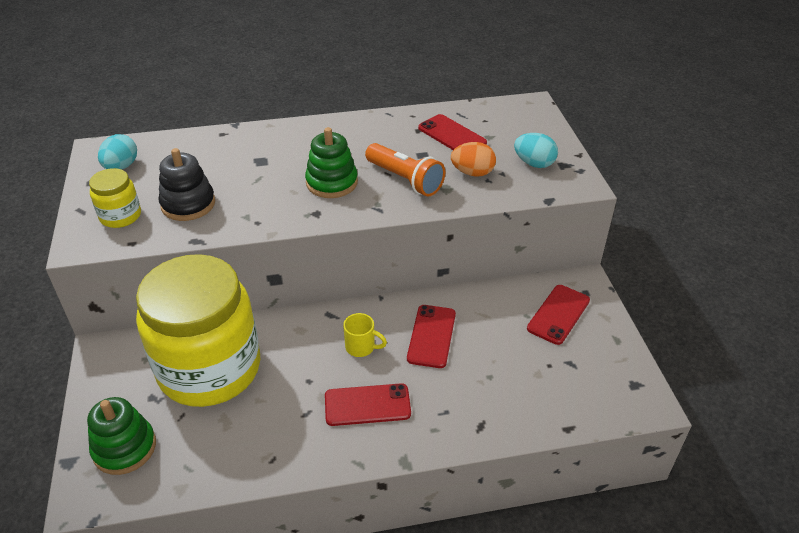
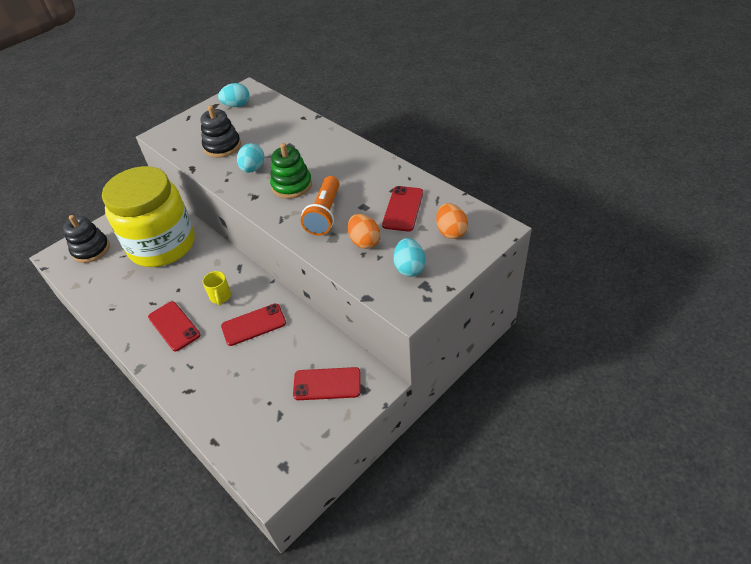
camera: 60 degrees right, 5 degrees up
(120, 216) = (193, 132): yellow jar -> none
(124, 448) = (91, 249): green stacking toy -> black stacking toy
(265, 197) = (253, 169): none -> turquoise egg
(511, 125) = (451, 232): none -> orange egg

